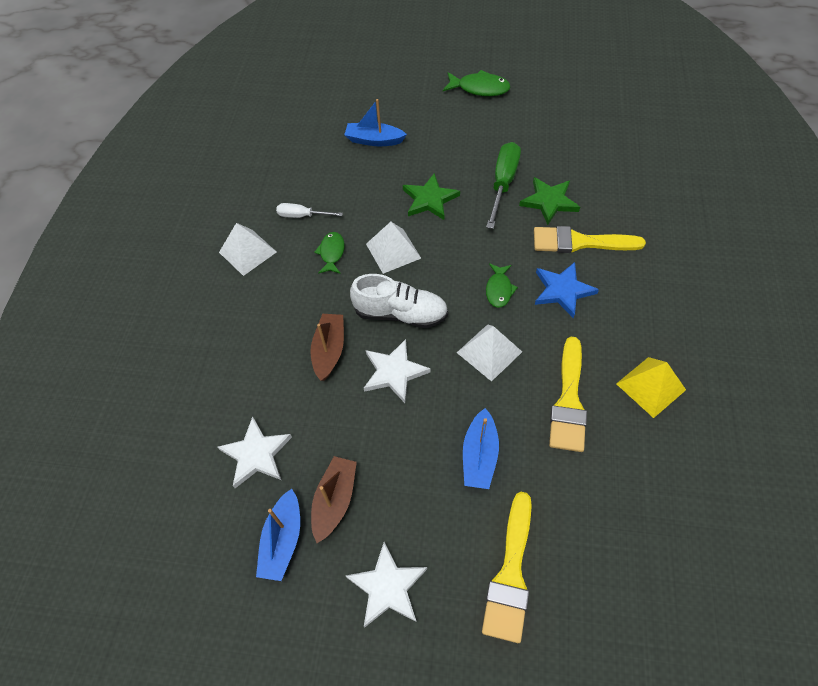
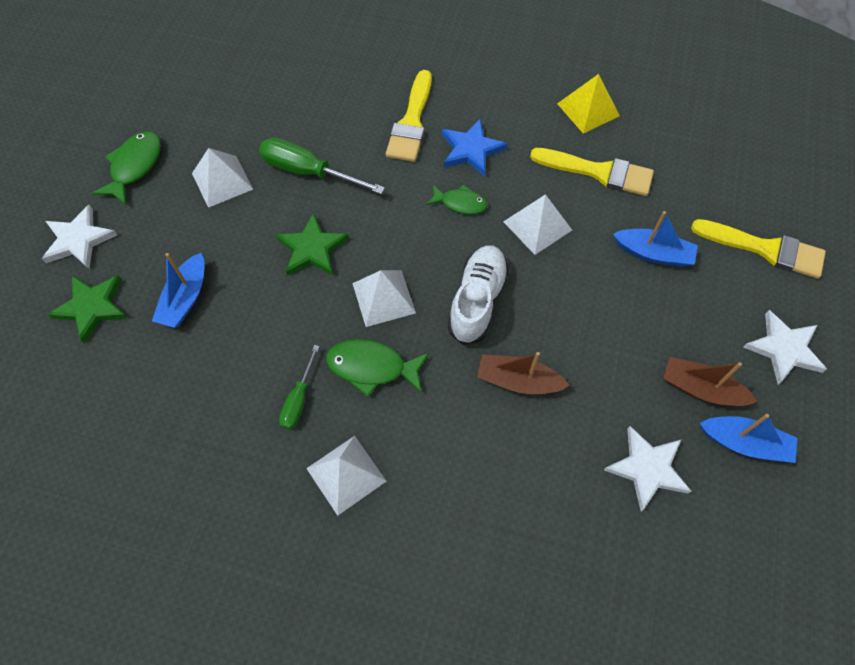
camera: 85 degrees left, 5 degrees up
(302, 216) = (299, 399): white screwdriver -> green screwdriver
(332, 253) = (372, 367): green fish -> green fish, size x1.52
(394, 372) = (553, 316): white star -> white star (79, 240)
(480, 136) = (222, 181): none -> white pyramid
(549, 201) = (348, 136): green star -> green star (92, 307)

